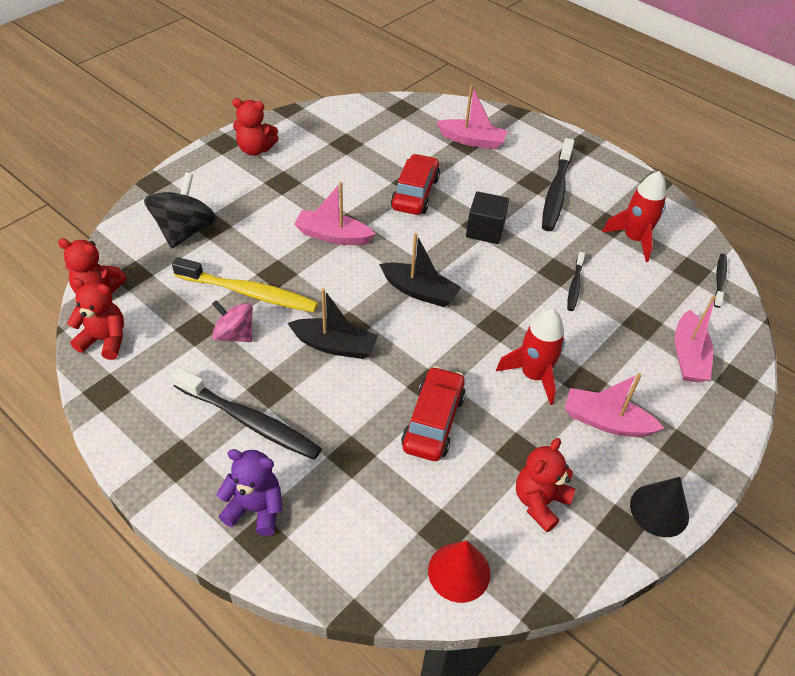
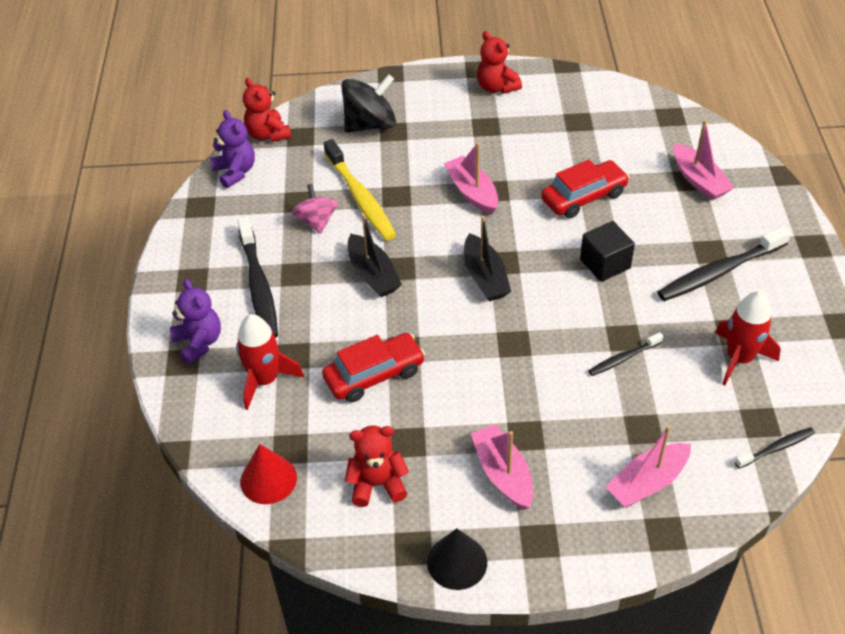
camera: 50 degrees right, 0 degrees up
(105, 340) = (235, 172): red teddy bear -> purple teddy bear
(533, 375) = (491, 399): red rocket -> red rocket (265, 380)

